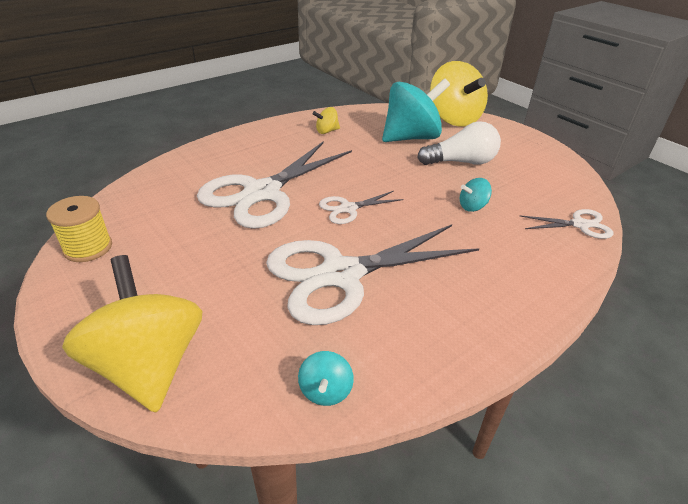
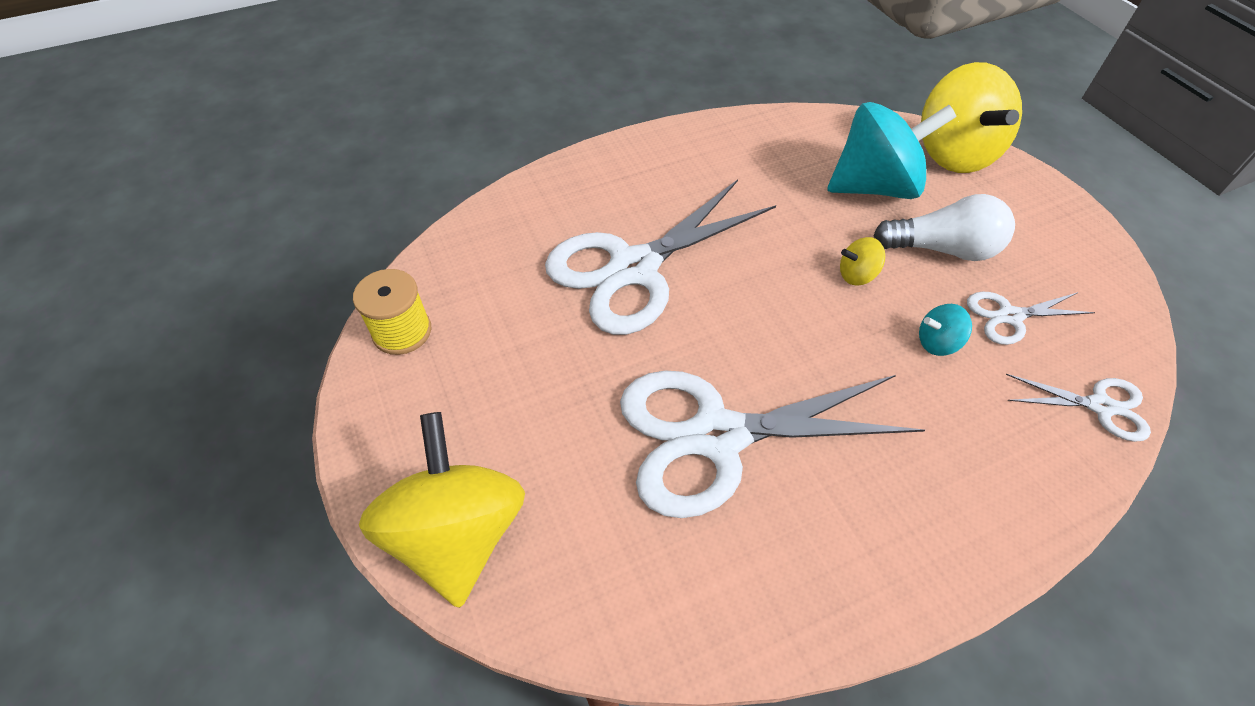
camera: 15 degrees right, 15 degrees up
(325, 391) = (663, 621): turquoise spinning top -> none
(327, 131) = (746, 157): yellow spinning top -> yellow spinning top (856, 275)
(348, 209) = (750, 317): white scissors -> white scissors (1010, 316)

